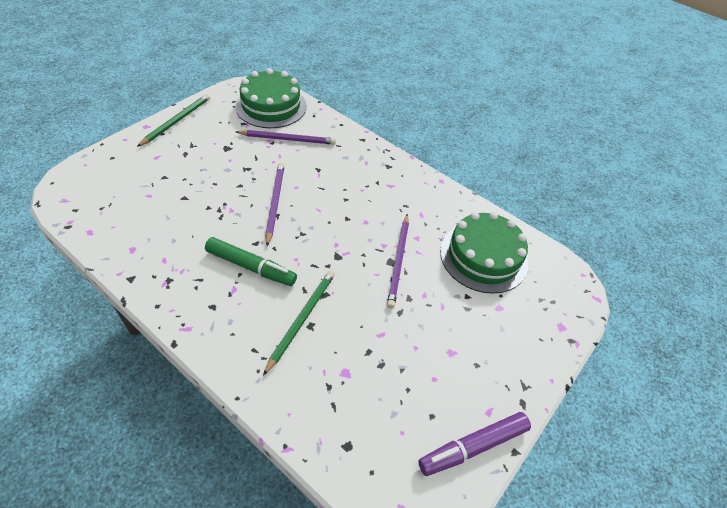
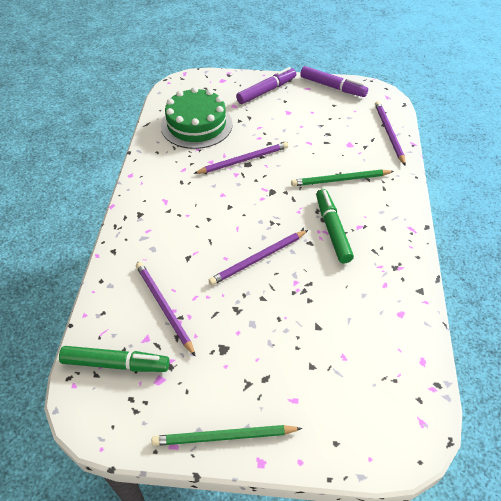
camera: 120 degrees left, 0 degrees up
(271, 106) = (116, 364): green cake -> green marker
(328, 435) = (389, 133): none -> purple pencil
(510, 358) = (266, 91): none -> purple marker

